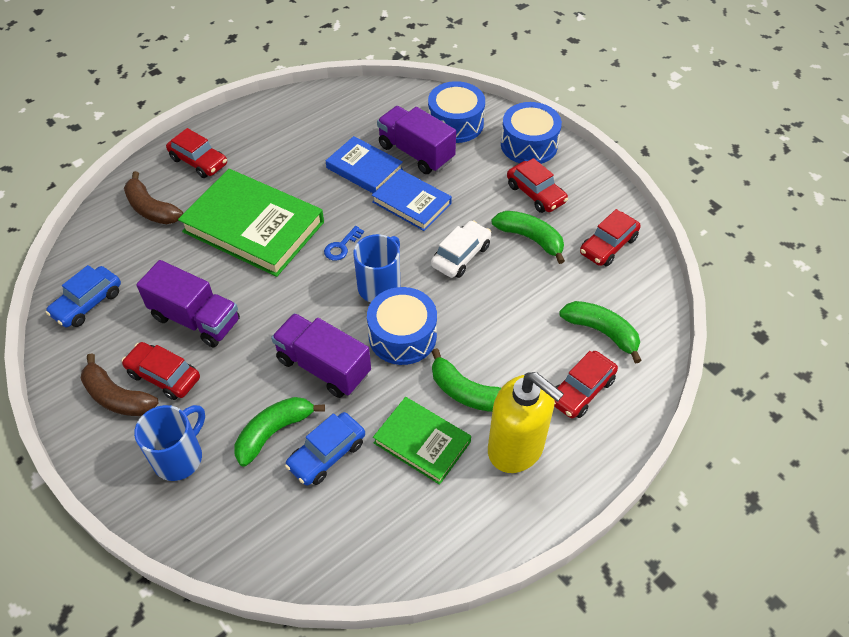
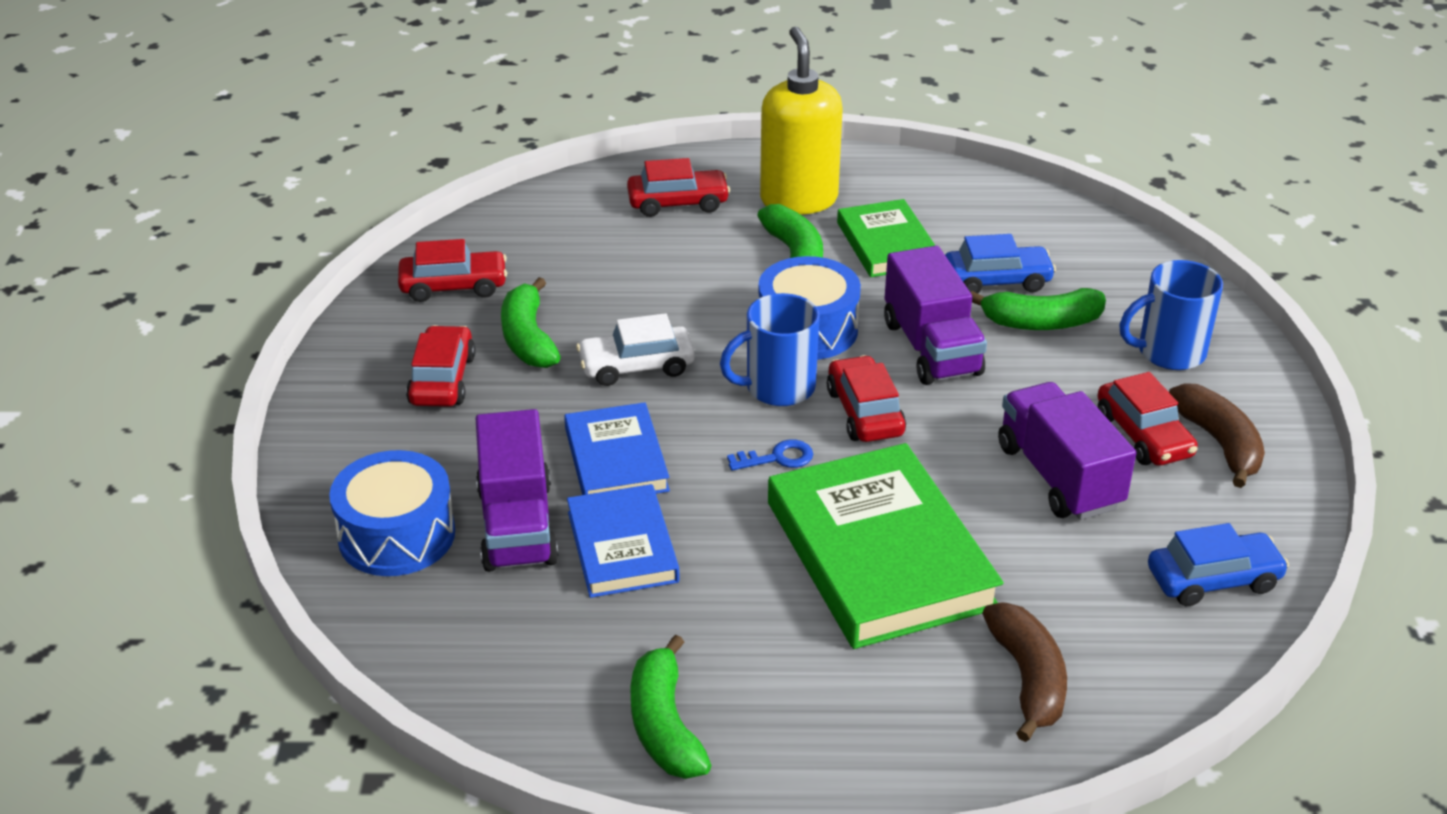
camera: 140 degrees left, 15 degrees down
(199, 161) = (882, 725): red car -> red car (864, 412)
(529, 145) = (349, 442): blue drum -> none
(602, 332) = (588, 228): green banana -> green banana (665, 725)

